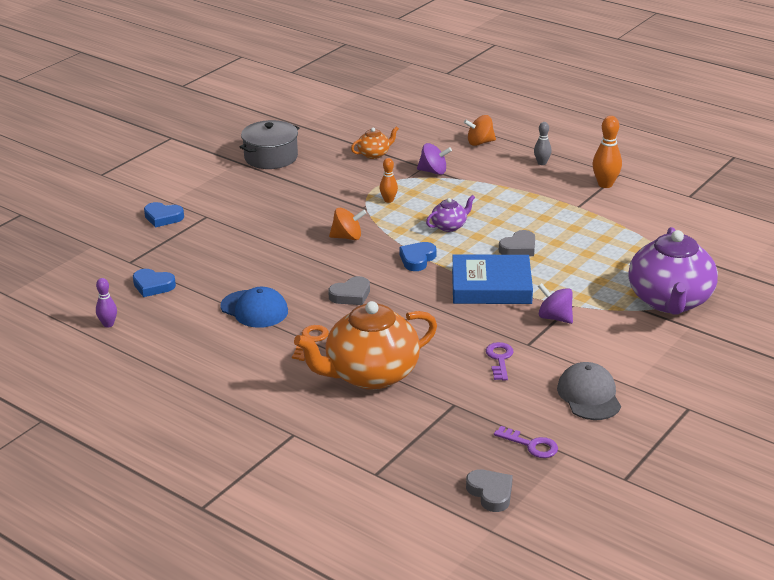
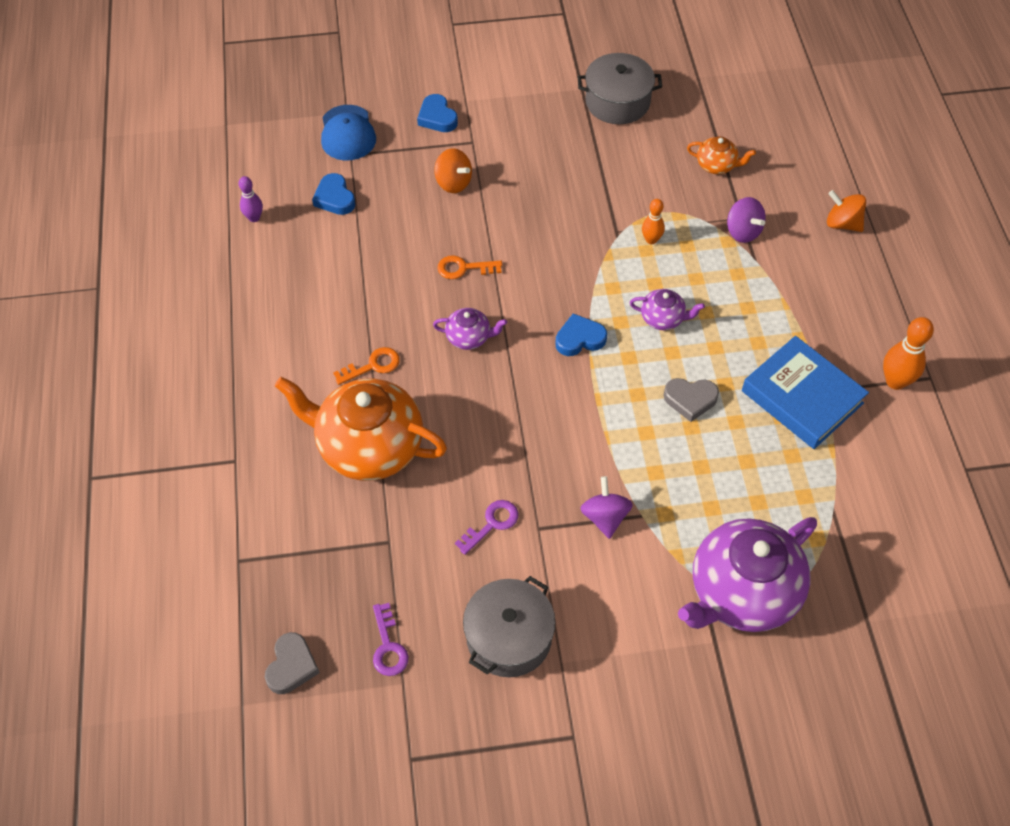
camera: 45 degrees right, 25 degrees up
(254, 309) = (375, 290): blue cap -> blue cap (347, 133)
(296, 269) = (464, 268): none -> orange key
(347, 237) = (555, 261): orange spinning top -> orange spinning top (453, 183)
(351, 295) = (469, 337): grey heart -> purple teapot
(491, 286) = (600, 428): blue book -> blue book (802, 397)
(542, 163) = (869, 300): grey bowling pin -> none
(589, 395) = (509, 637): grey cap -> grey pot

